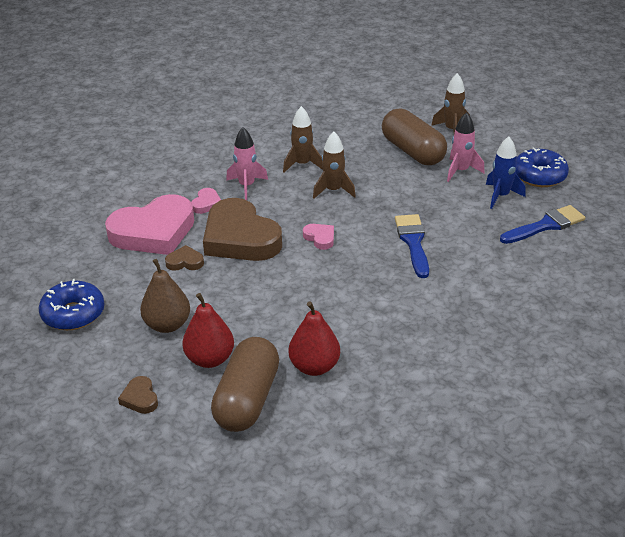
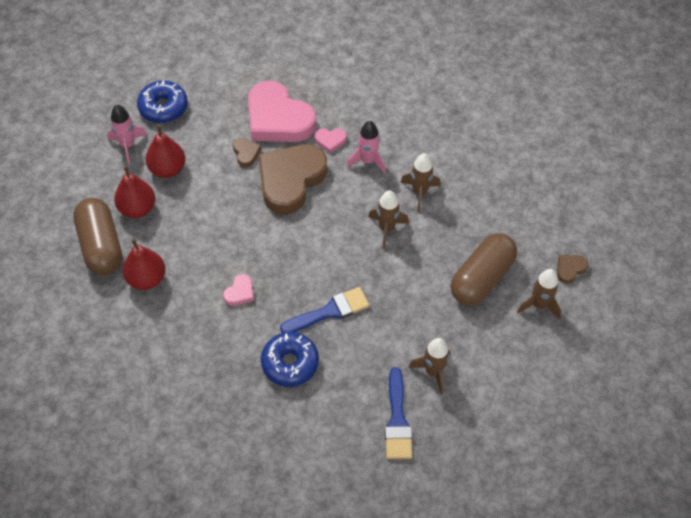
camera: 70 degrees right, 20 degrees up
(140, 398) = (87, 180): brown heart -> brown heart (570, 269)
(167, 325) = (167, 169): brown pear -> red pear
(247, 399) = (101, 245): brown capsule -> brown capsule turned 75 degrees clockwise
(320, 238) = (310, 238): pink heart -> pink heart (240, 292)
(460, 171) = (464, 327): pink rocket -> pink rocket (128, 145)
(500, 196) = (433, 372): blue rocket -> brown rocket
(539, 176) = (485, 402): blue donut -> blue donut (290, 363)
(546, 225) = (397, 420): blue brush -> blue brush turned 45 degrees clockwise

